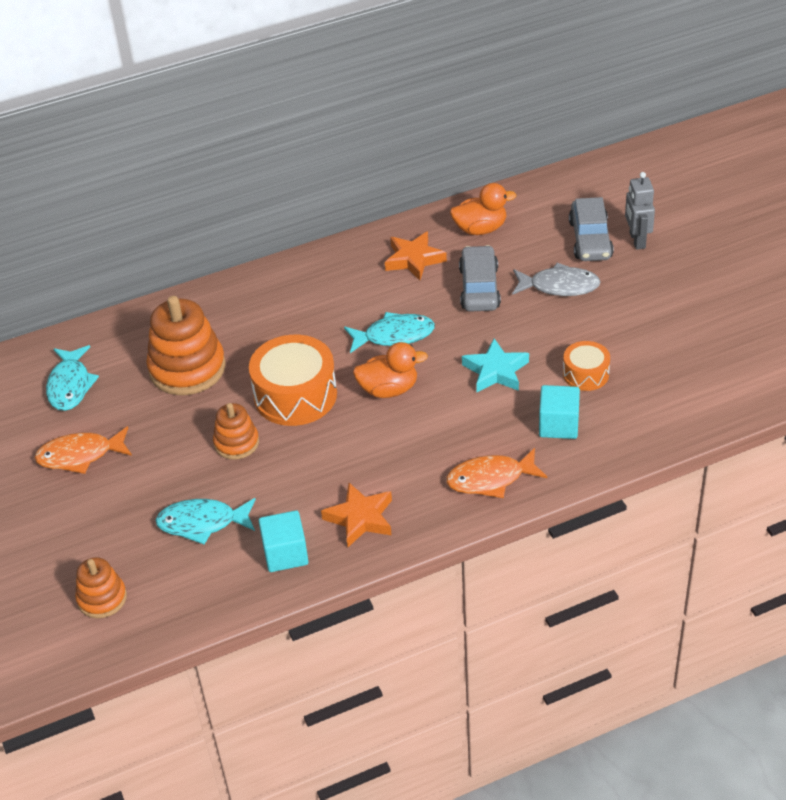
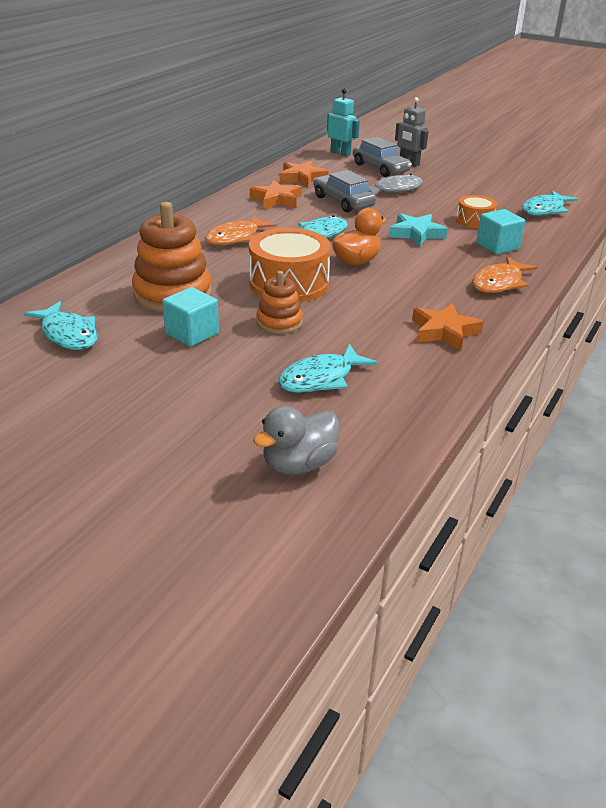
camera: 40 degrees left, 10 degrees down
(80, 455) = (139, 375): orange fish -> orange fish (236, 238)
(102, 598) = (299, 464): orange stacking toy -> grey duck
(285, 554) = (419, 372): turquoise cube -> turquoise cube (192, 333)
(480, 229) = (302, 178): orange duck -> orange star
(576, 193) = (340, 153): none -> turquoise robot
(693, 387) = (544, 210): none -> turquoise fish

